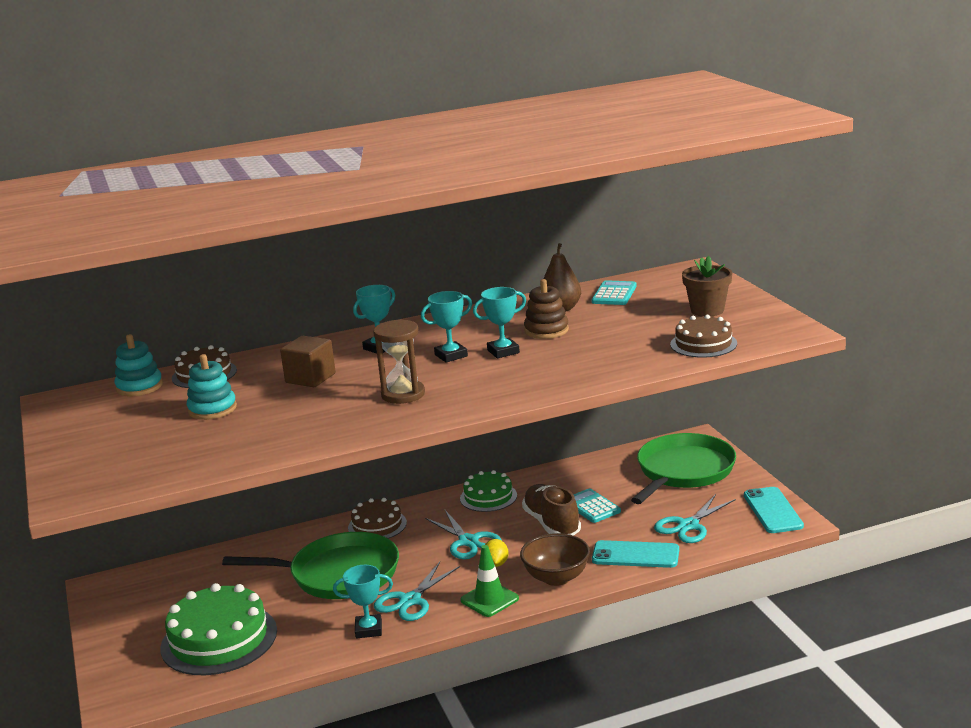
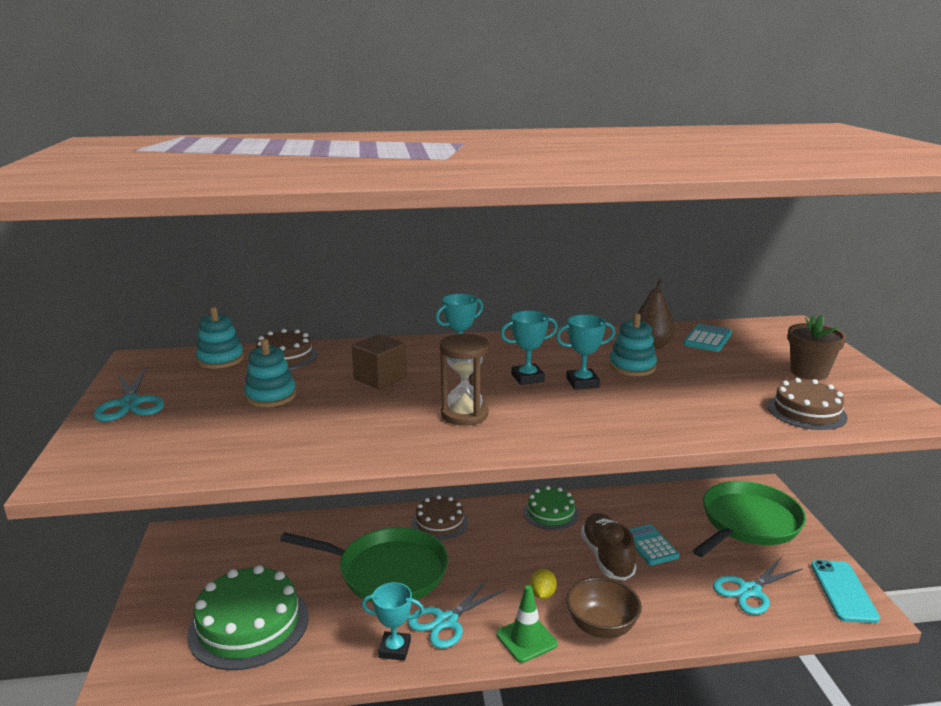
camera: 10 degrees right, 0 degrees up
(468, 541) = (520, 560): turquoise scissors -> turquoise scissors (130, 403)
(546, 330) = (632, 367): brown stacking toy -> turquoise stacking toy
(635, 555) = (689, 616): turquoise phone -> none

